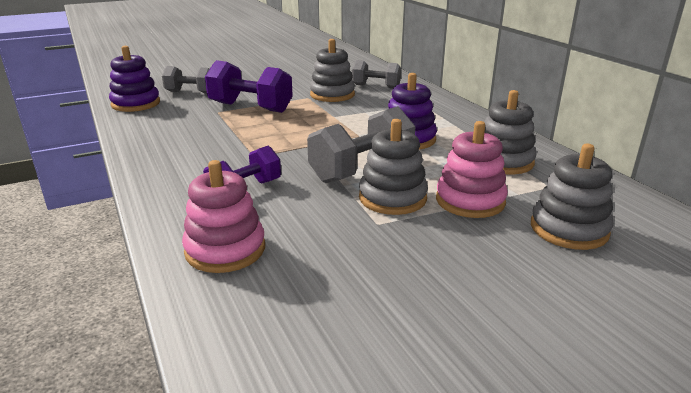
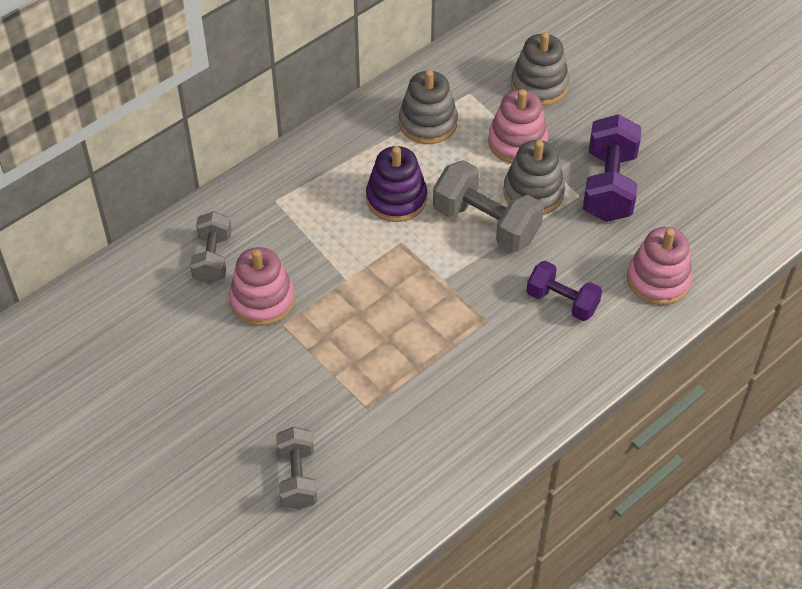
camera: 105 degrees left, 25 degrees up
(136, 104) = (366, 526): purple stacking toy -> none
(250, 107) = (340, 377): purple dumbbell -> purple dumbbell (609, 186)
(332, 95) = (262, 300): grey stacking toy -> pink stacking toy

